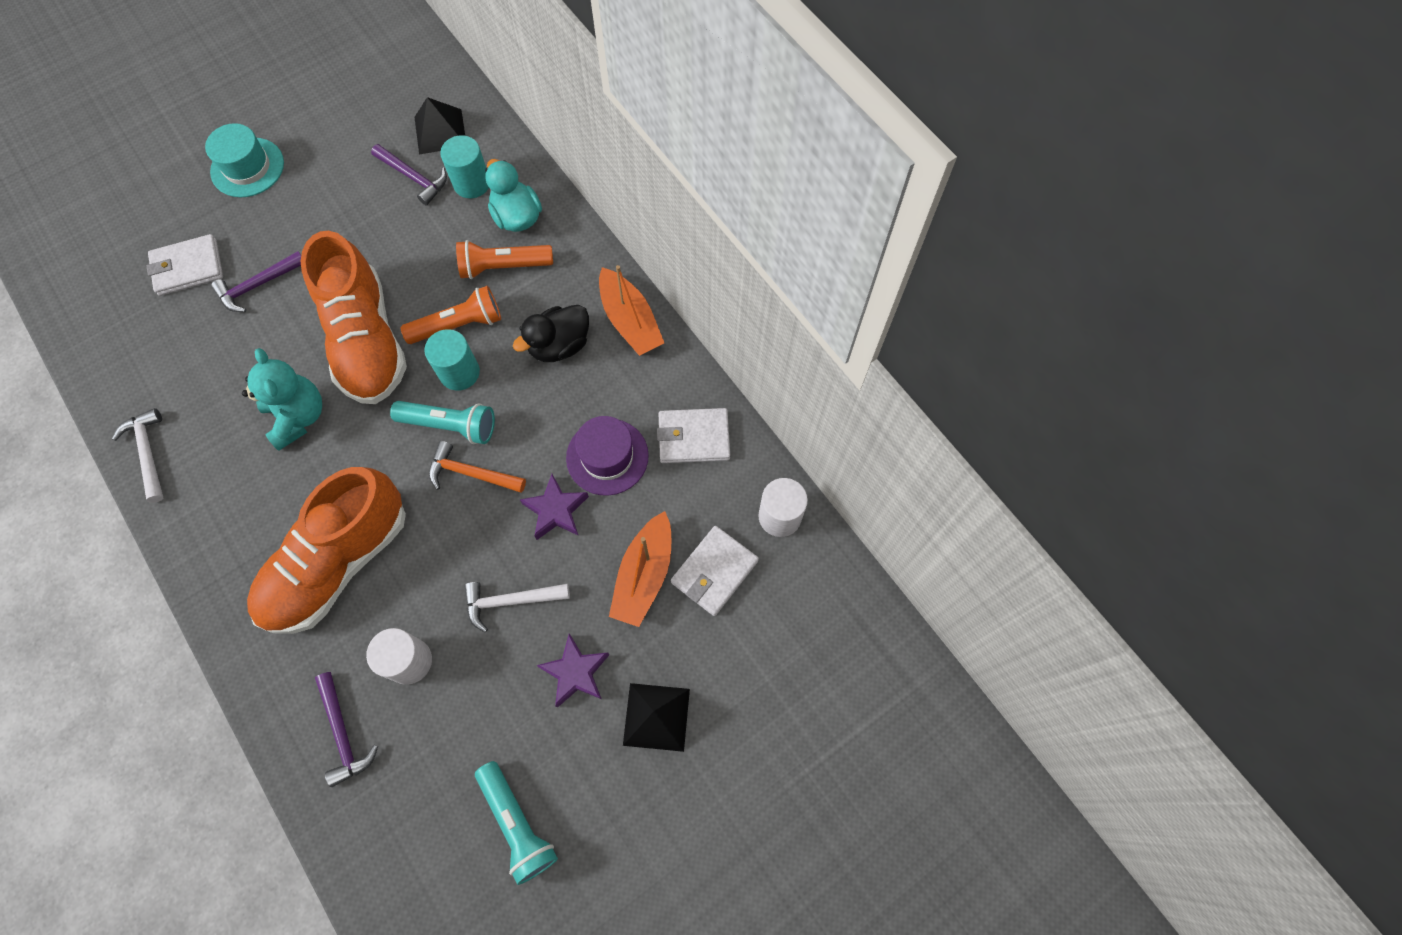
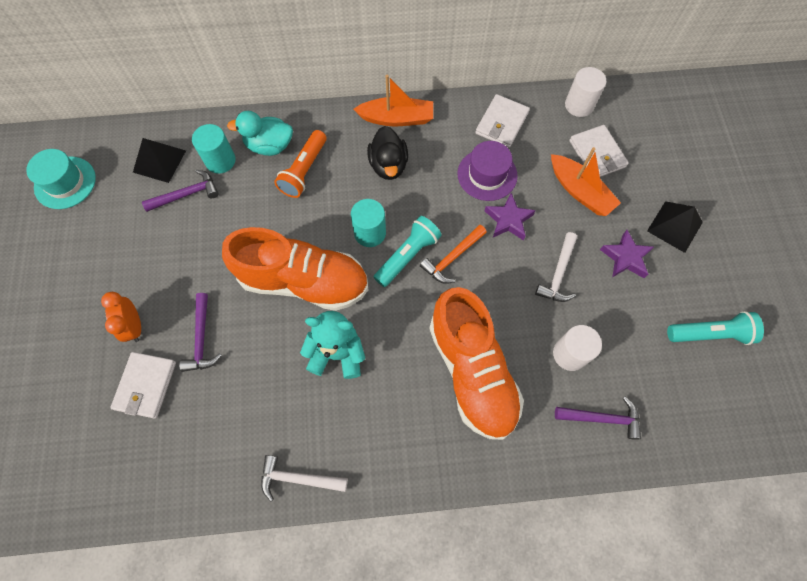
camera: 60 degrees left, 0 degrees up
(245, 222) = (134, 326): none -> orange clock
(247, 167) = (84, 305): turquoise hat -> turquoise hat (65, 182)
(459, 325) = (332, 217): orange flashlight -> none

